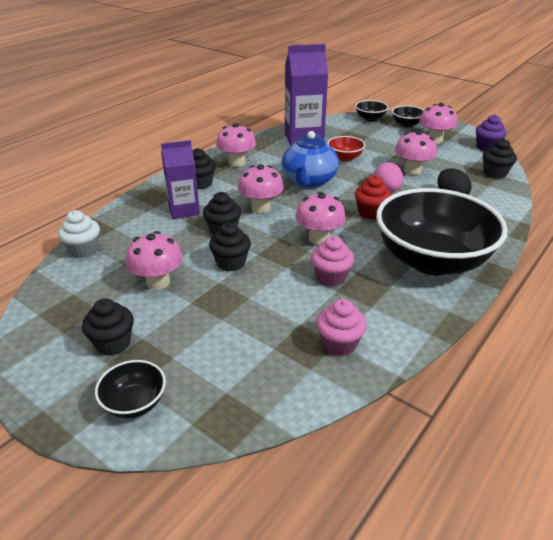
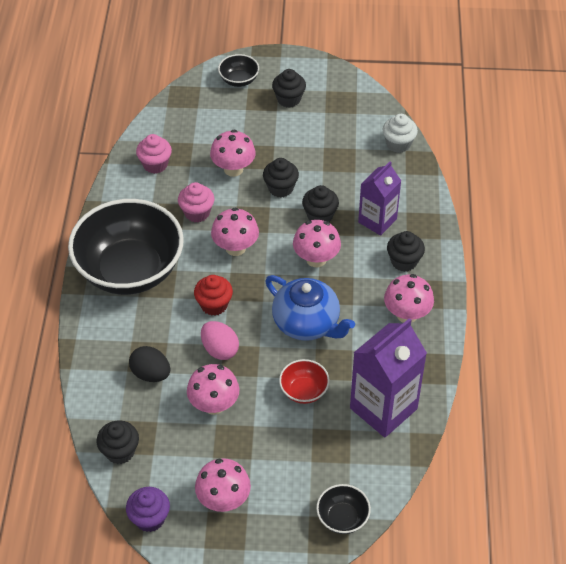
camera: 145 degrees right, 15 degrees up
(158, 282) = (313, 148): pink mushroom -> pink mushroom (233, 169)
(309, 181) = (307, 323): blue teapot -> blue teapot turned 150 degrees clockwise
(406, 124) = (283, 529): black bowl -> none

